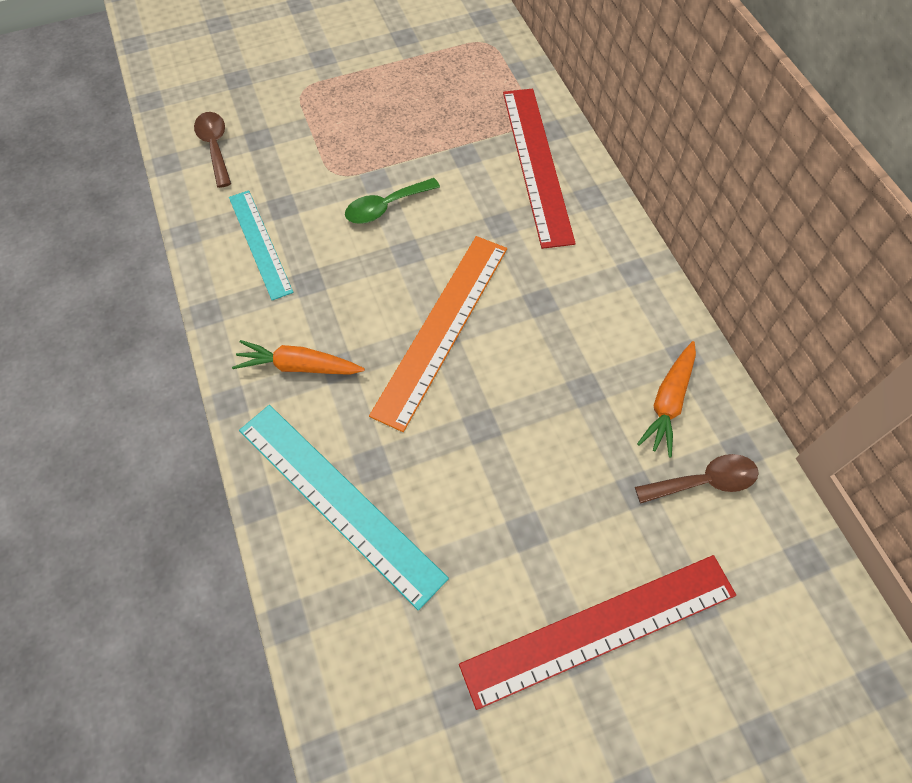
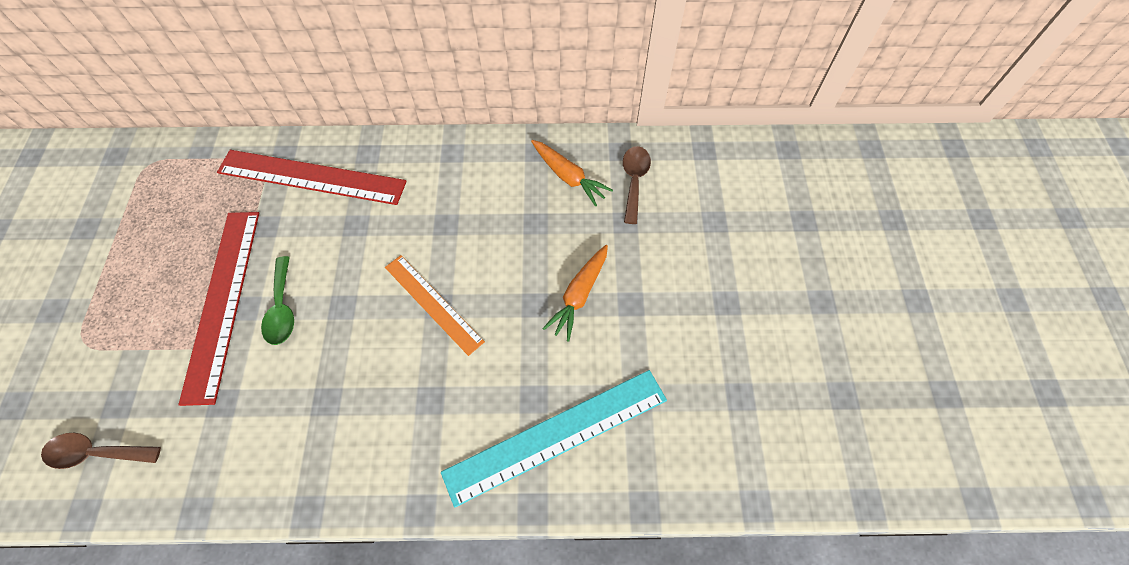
camera: 70 degrees left, 0 degrees up
(260, 243) = (254, 436): turquoise ruler -> none
(299, 366) = (413, 434): orange carrot -> orange carrot (579, 295)
(442, 328) = (433, 303): orange ruler -> orange ruler, size x0.63
(600, 629) = (715, 283): red ruler -> red ruler (222, 301)

